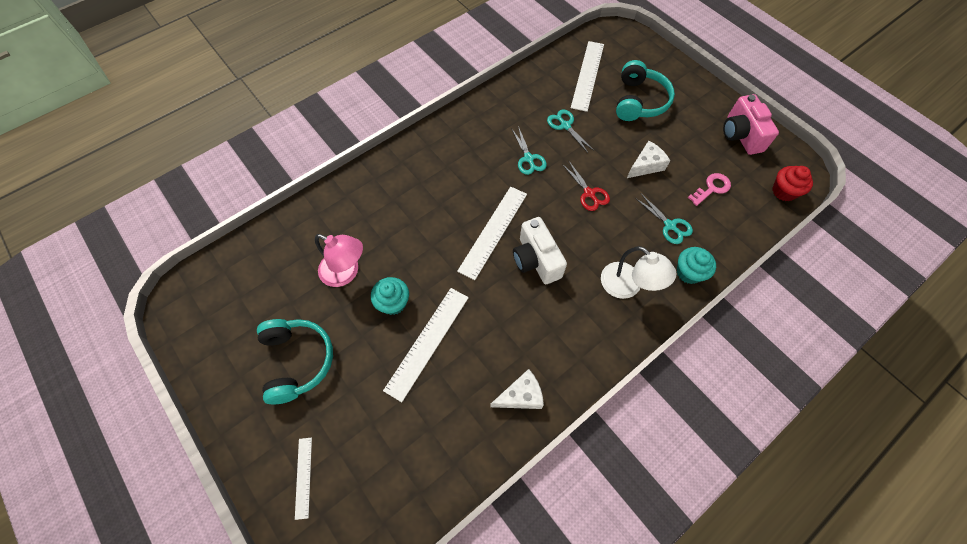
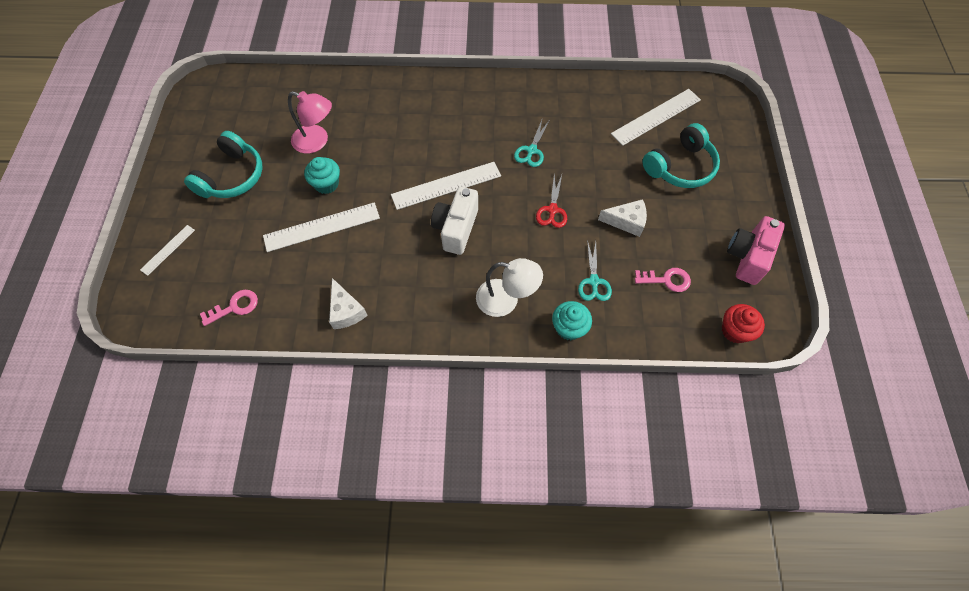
camera: 40 degrees right, 0 degrees up
(346, 272) = (317, 141): pink lamp -> pink lamp turned 45 degrees counterclockwise
(423, 474) = (234, 307): none -> pink key
(521, 395) = (346, 311): white cheese -> white cheese turned 45 degrees clockwise
(565, 125) = (590, 145): turquoise scissors -> none
(627, 286) = (506, 300): white lamp -> white lamp turned 75 degrees counterclockwise

